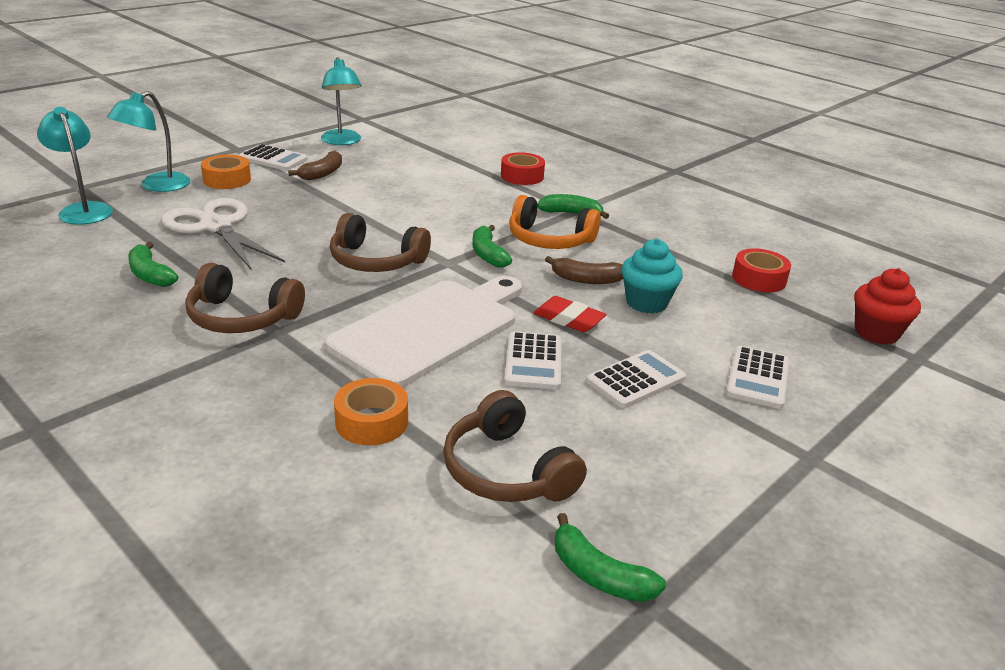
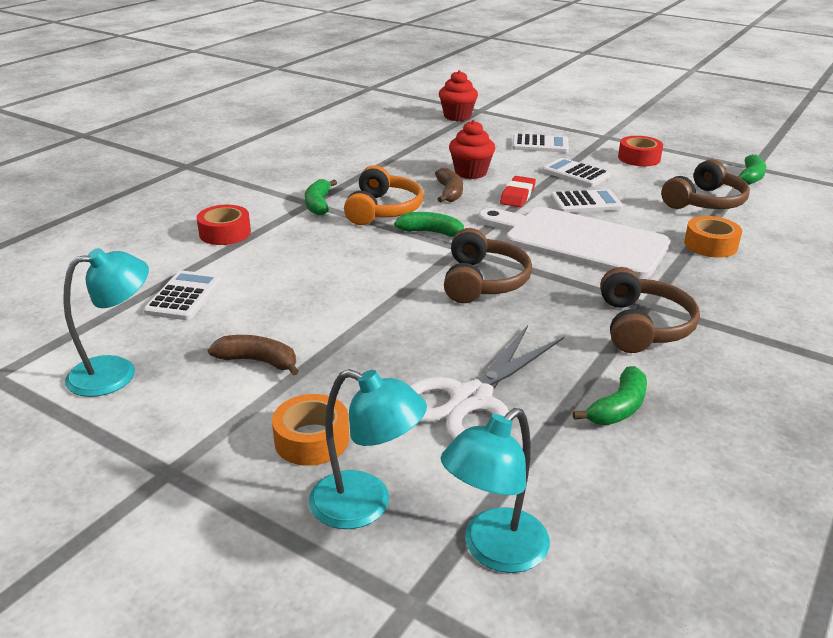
camera: 100 degrees left, 0 degrees up
(273, 159) = (210, 419): white calculator -> white calculator (184, 296)
(487, 254) = (432, 232): green banana -> green banana turned 135 degrees counterclockwise
(646, 303) = (470, 173): turquoise cupcake -> red cupcake
(759, 279) = (405, 141): red tape -> red tape (639, 158)

